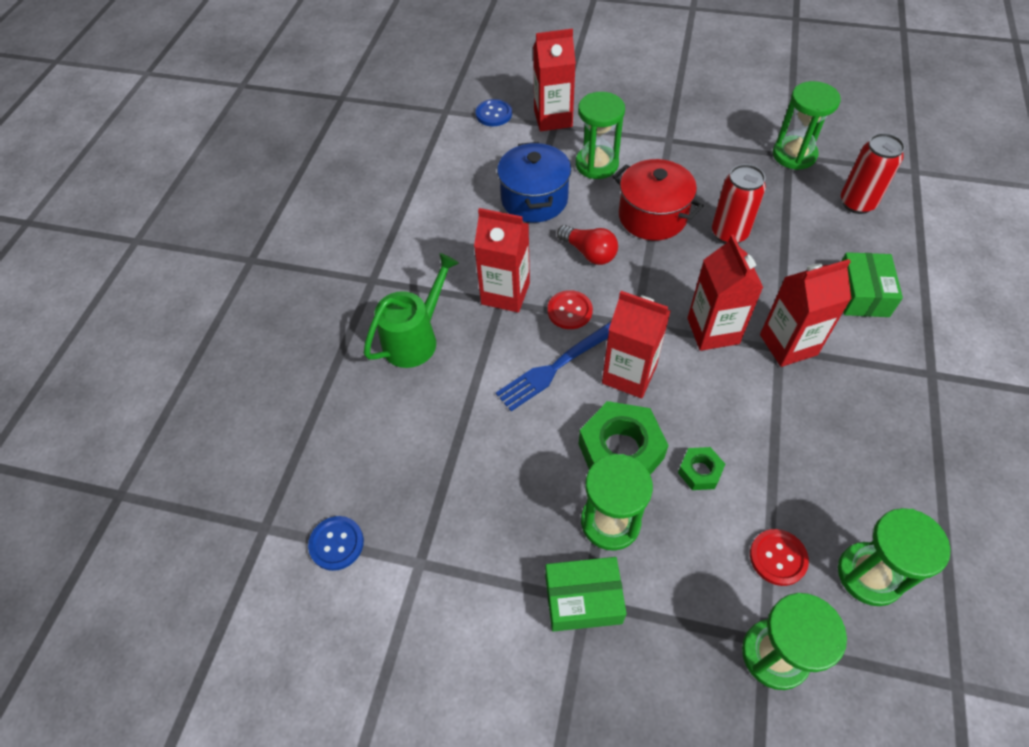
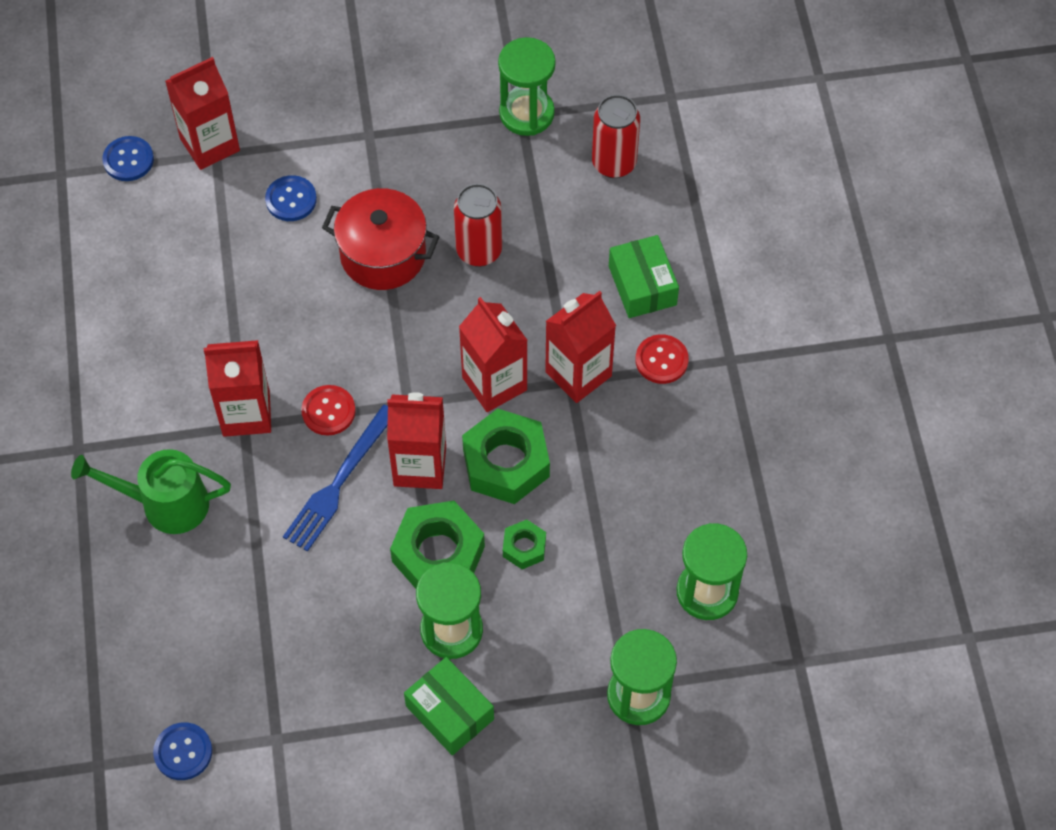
camera: 25 degrees left, 5 degrees up
(415, 338) = (165, 504): green watering can -> green watering can turned 105 degrees counterclockwise
(534, 199) = (232, 275): blue pot -> none
(583, 599) = (449, 712): green box -> green box turned 75 degrees clockwise
(589, 253) = (324, 329): red light bulb -> none
(596, 164) = (291, 199): green hourglass -> blue button
(704, 395) = (506, 463): none -> green nut
(778, 558) = (620, 606): red button -> red button (661, 360)

